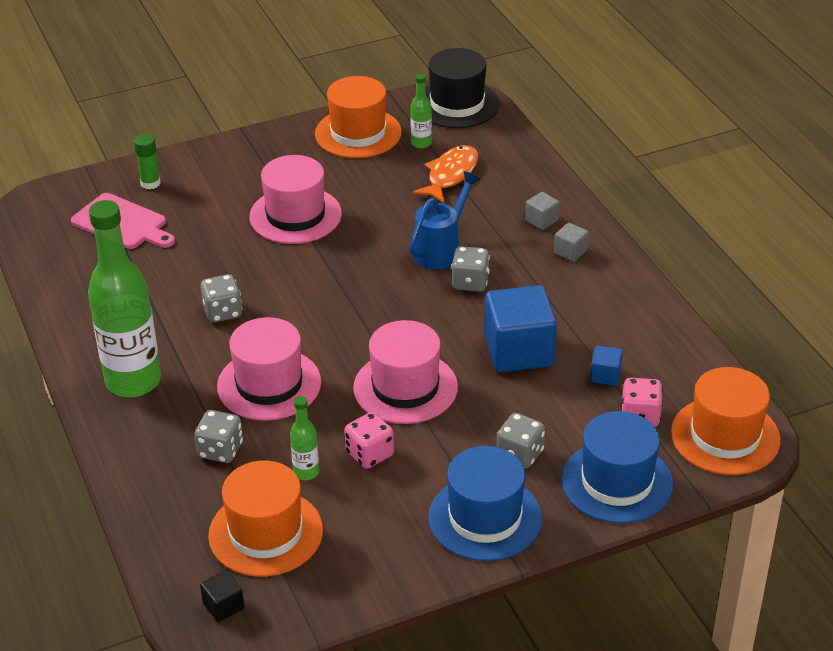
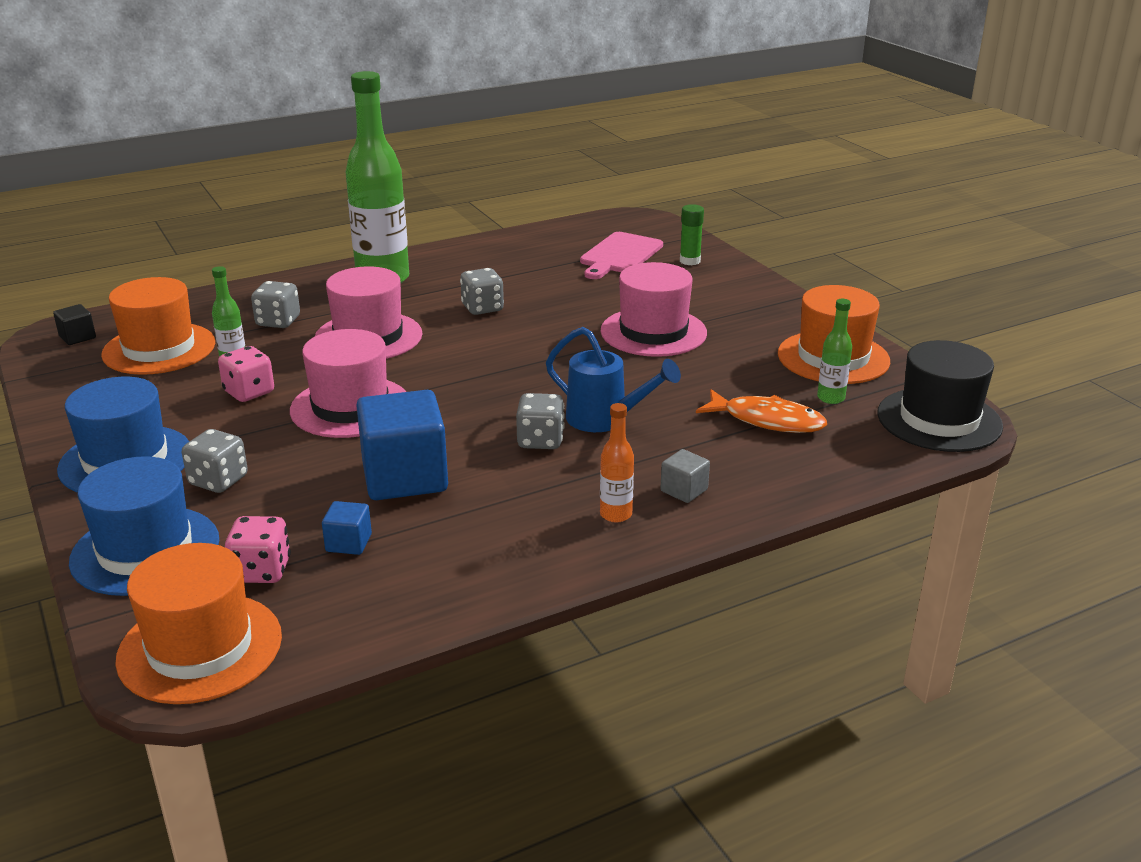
camera: 85 degrees right, 10 degrees down
(570, 252) = (615, 514): grey cube -> orange bottle

